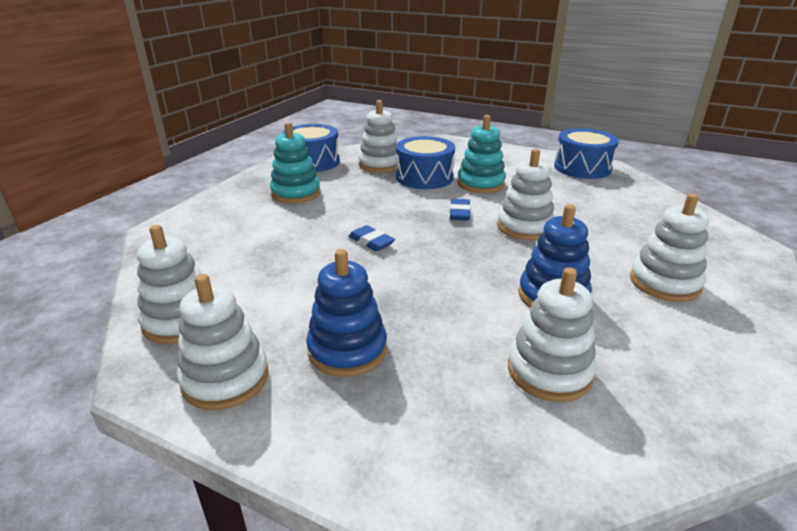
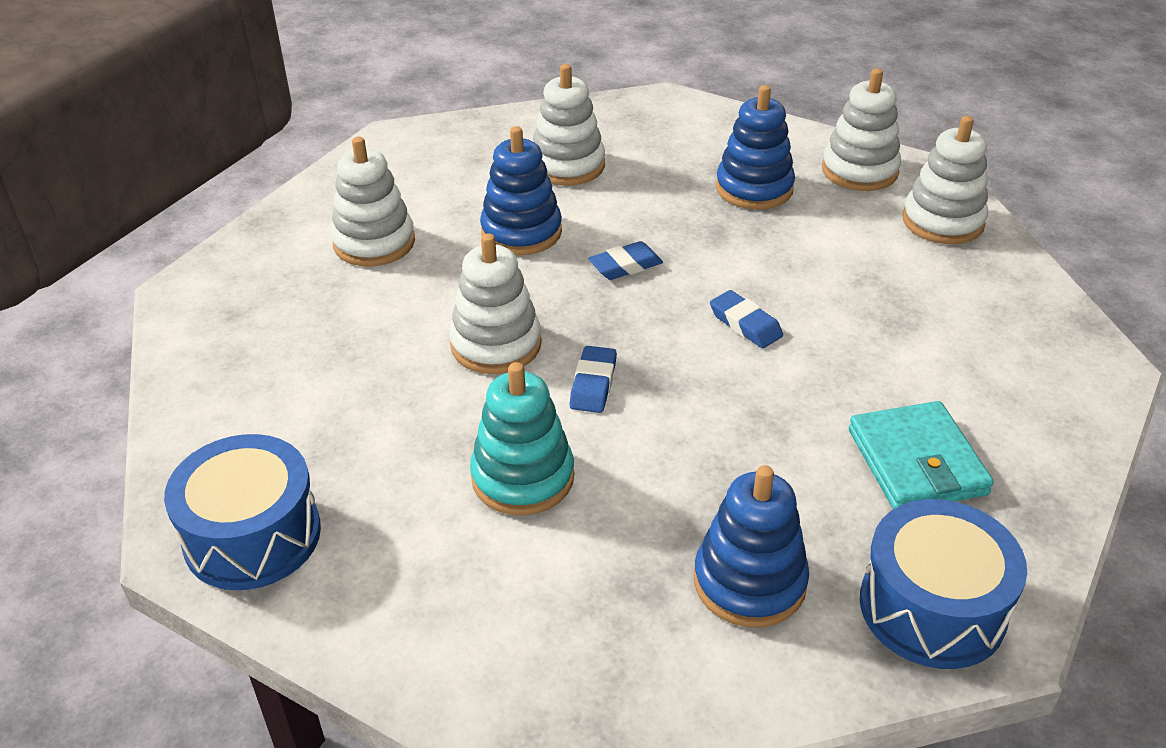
camera: 175 degrees left, 10 degrees up
(296, 193) = (917, 462): turquoise stacking toy -> turquoise wallet
(380, 164) = (749, 582): white stacking toy -> blue stacking toy
(424, 177) = (642, 512): blue drum -> none
(458, 273) = (625, 266): none -> blue eraser

